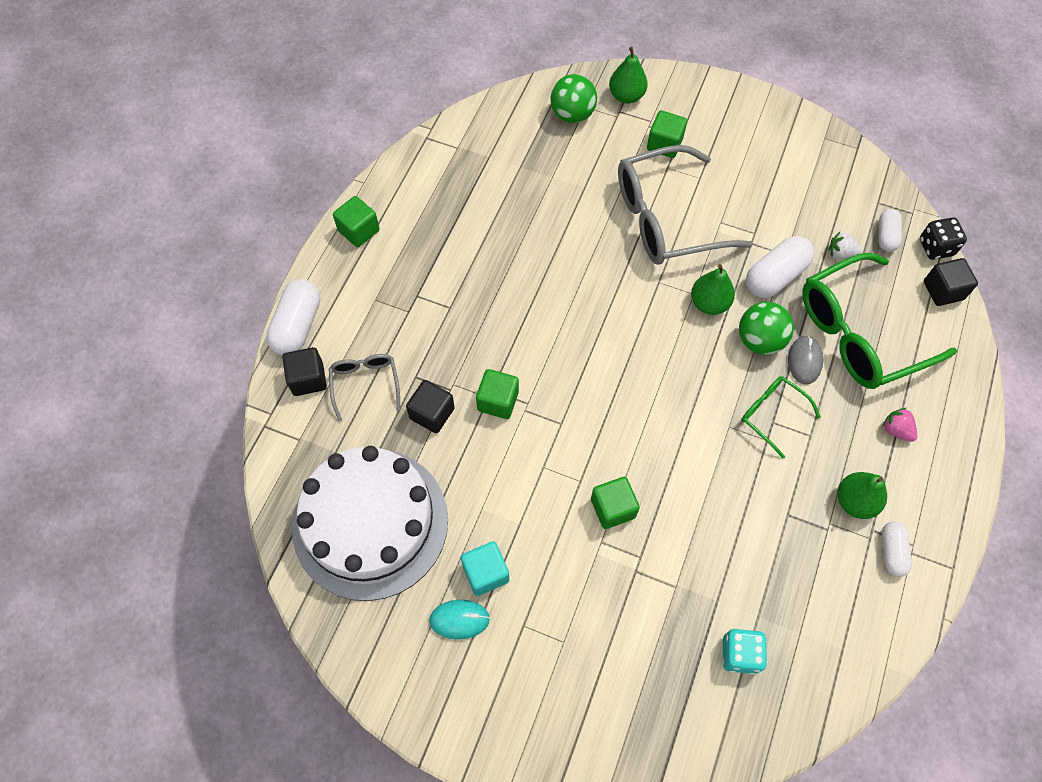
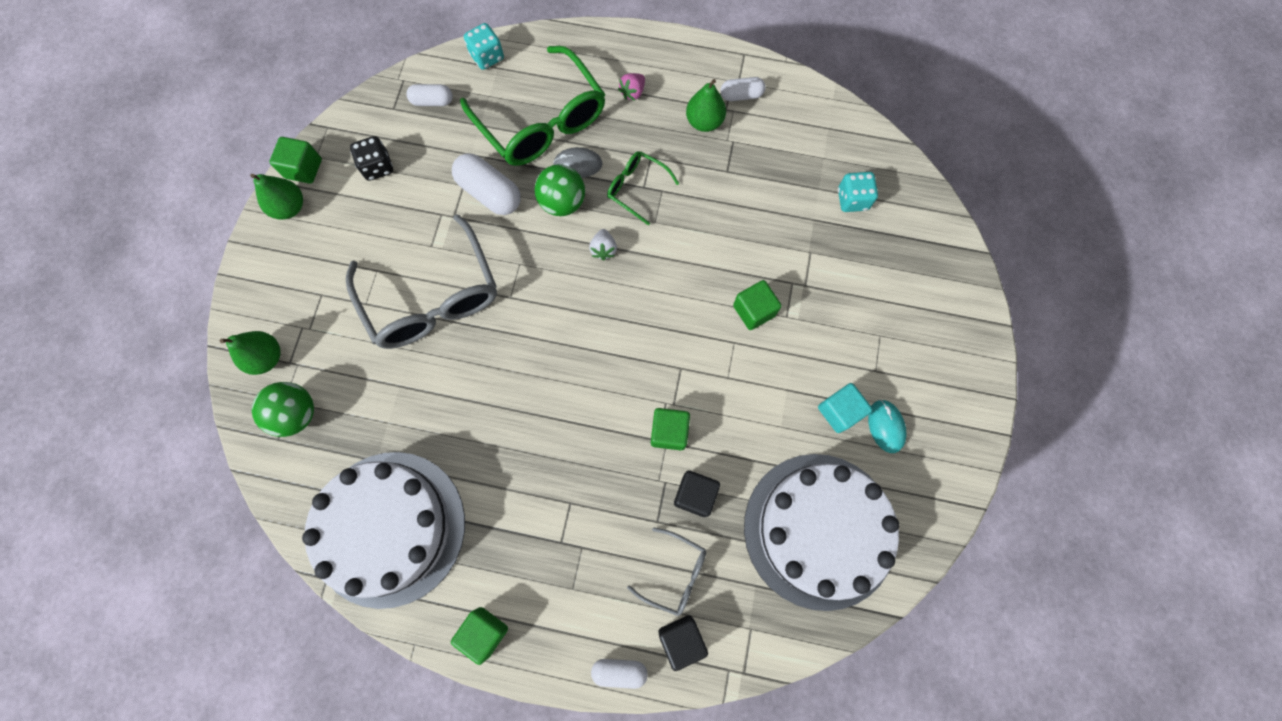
camera: 100 degrees left, 10 degrees up
(298, 326) = (619, 671): white capsule -> white capsule, size x0.60
(365, 383) = (675, 573): grey glasses -> grey glasses turned 135 degrees counterclockwise
(461, 172) = (389, 528): none -> white cake
(664, 144) = (334, 309): green cube -> green cube (304, 168)
(709, 303) = (528, 249): green pear -> green pear (290, 207)
(771, 414) = (636, 188): green glasses -> green glasses turned 90 degrees clockwise
(840, 253) = (457, 139): white strawberry -> white strawberry (603, 249)
(936, 247) = (441, 62): black dice -> black dice (378, 167)
(943, 290) = (487, 57): black cube -> turquoise dice

